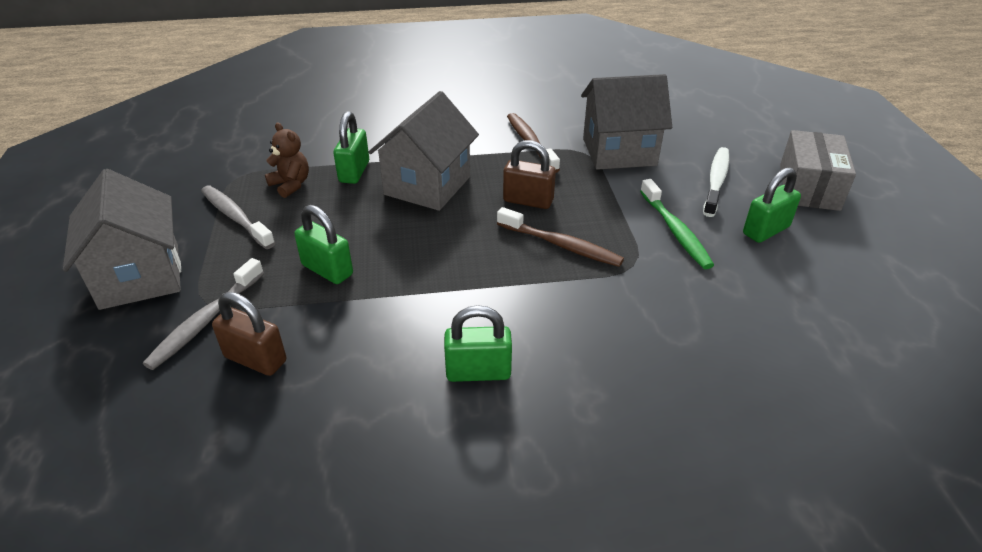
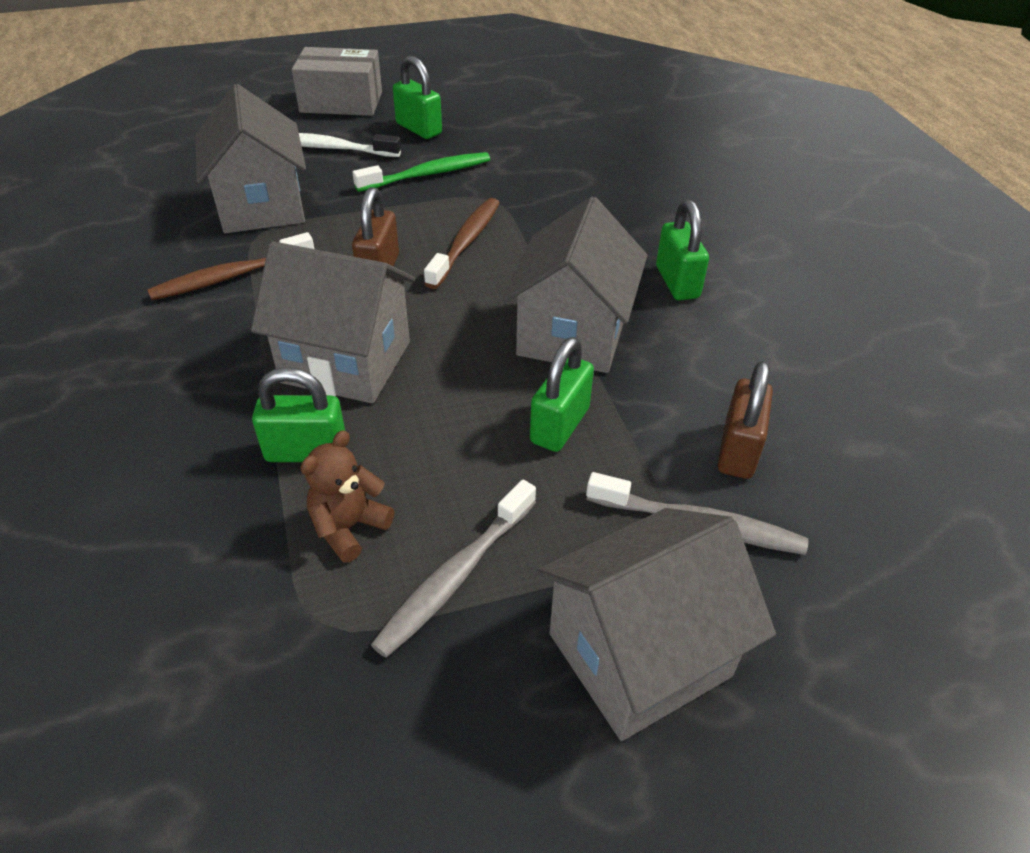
camera: 100 degrees left, 5 degrees up
(423, 290) = (572, 334): none -> grey house

